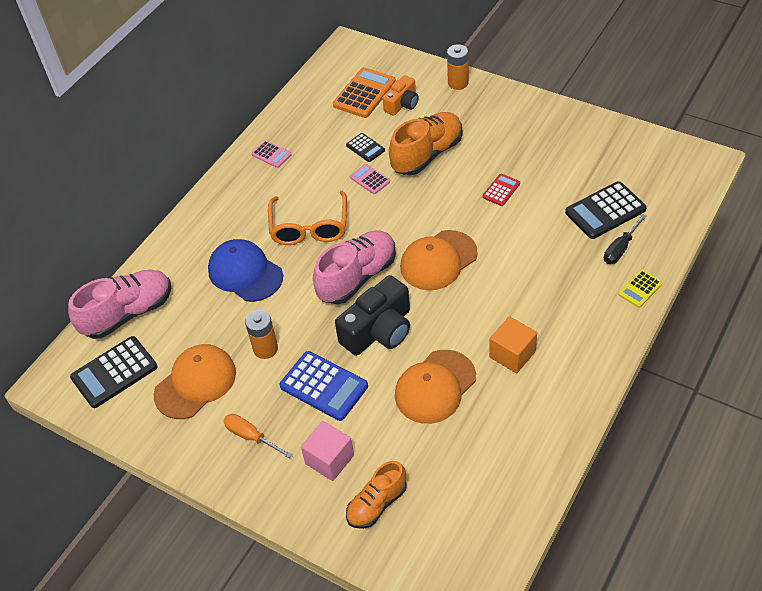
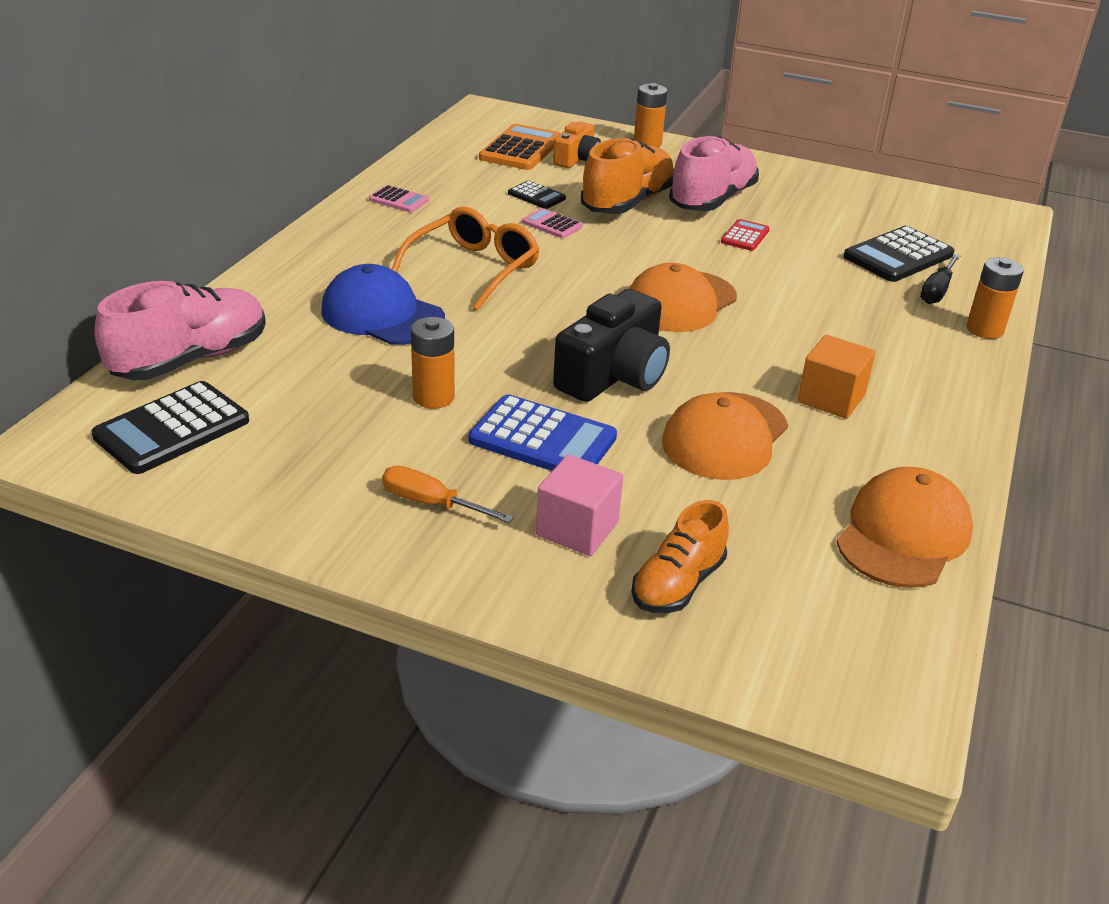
camera: 15 degrees left, 15 degrees down
(195, 383) = (320, 439): orange cap -> orange cap (903, 534)
(309, 227) = (474, 269): orange glasses -> orange glasses turned 135 degrees counterclockwise
(357, 277) = (562, 319): pink shoe -> pink shoe (712, 200)
(640, 289) = (984, 329): yellow calculator -> orange battery

